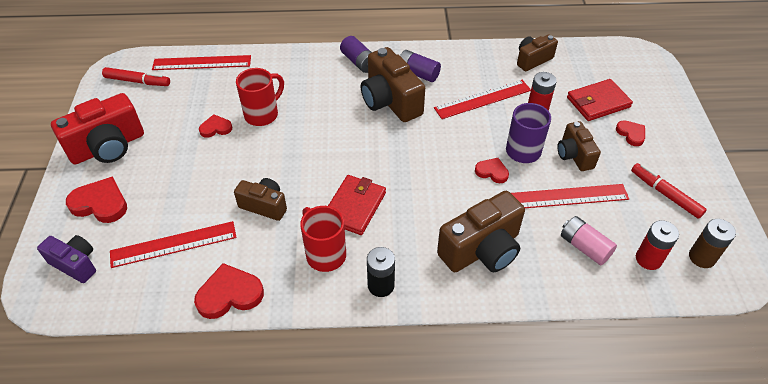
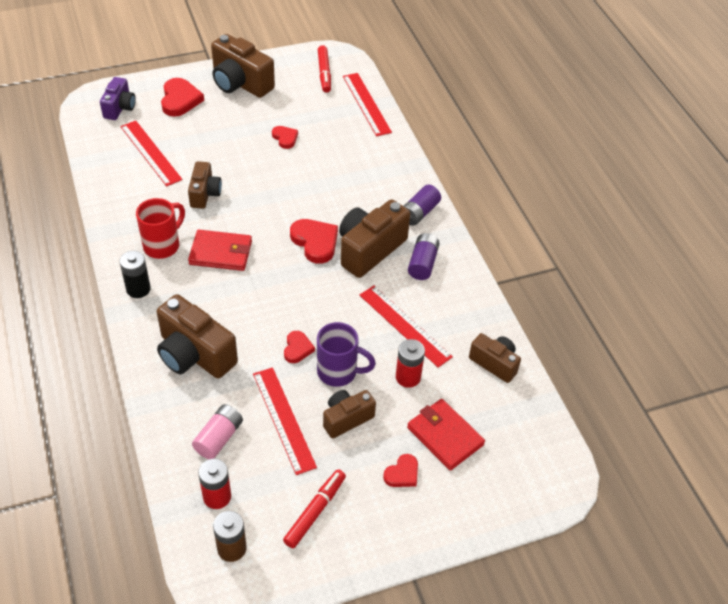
camera: 70 degrees right, 0 degrees up
(108, 147) = (240, 83): red camera -> brown camera
(229, 294) = (110, 198): red heart -> red heart (315, 242)
(262, 114) = (314, 163): red mug -> none

